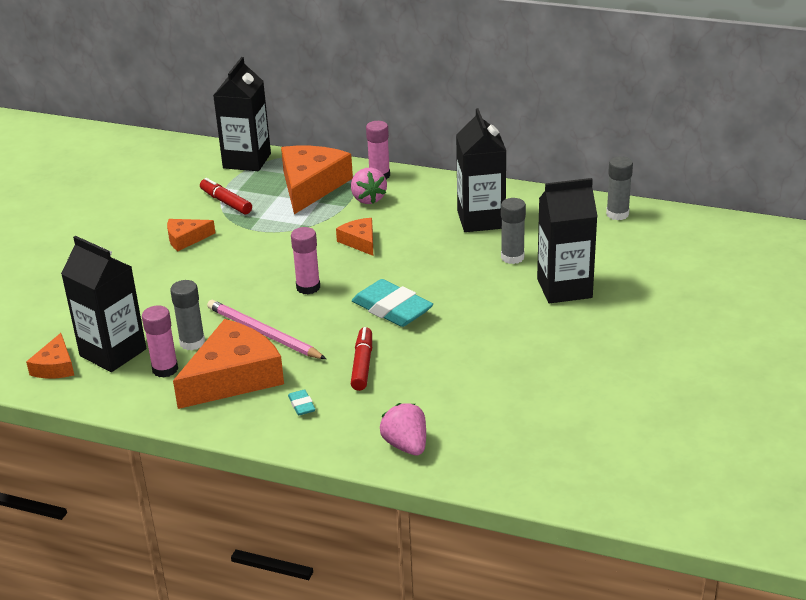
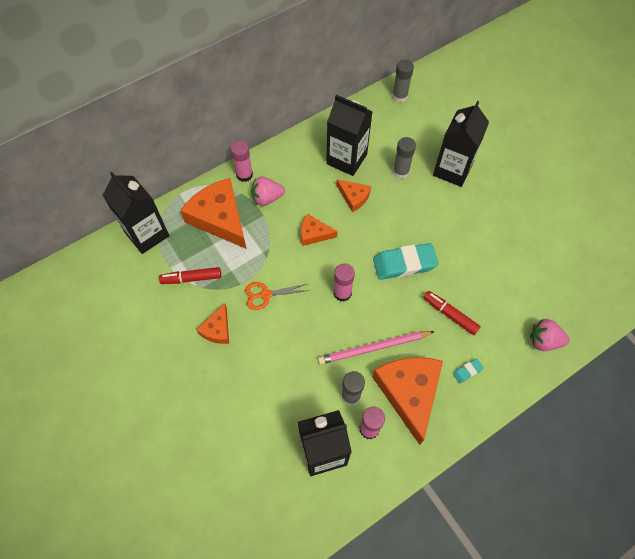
camera: 55 degrees left, 30 degrees up
(55, 366) = (310, 499): orange cheese -> orange cheese (354, 197)
(254, 246) = (265, 294): none -> orange scissors
(302, 405) = (467, 371): turquoise eraser -> turquoise eraser turned 45 degrees counterclockwise
(368, 199) = (267, 198): pink strawberry -> pink strawberry turned 150 degrees clockwise

